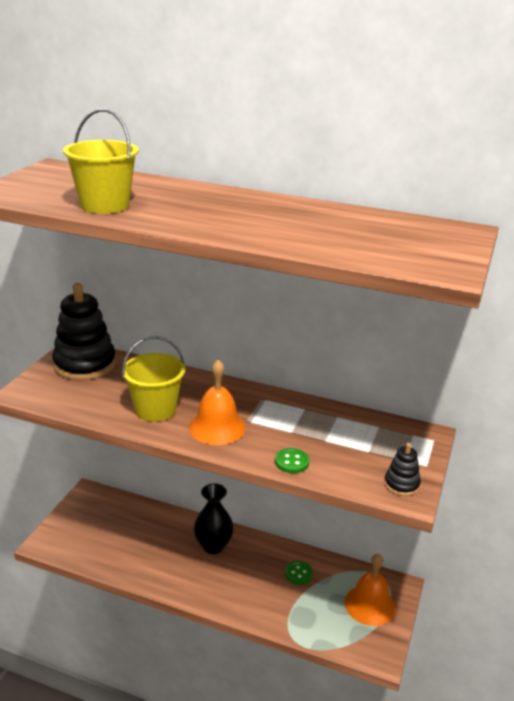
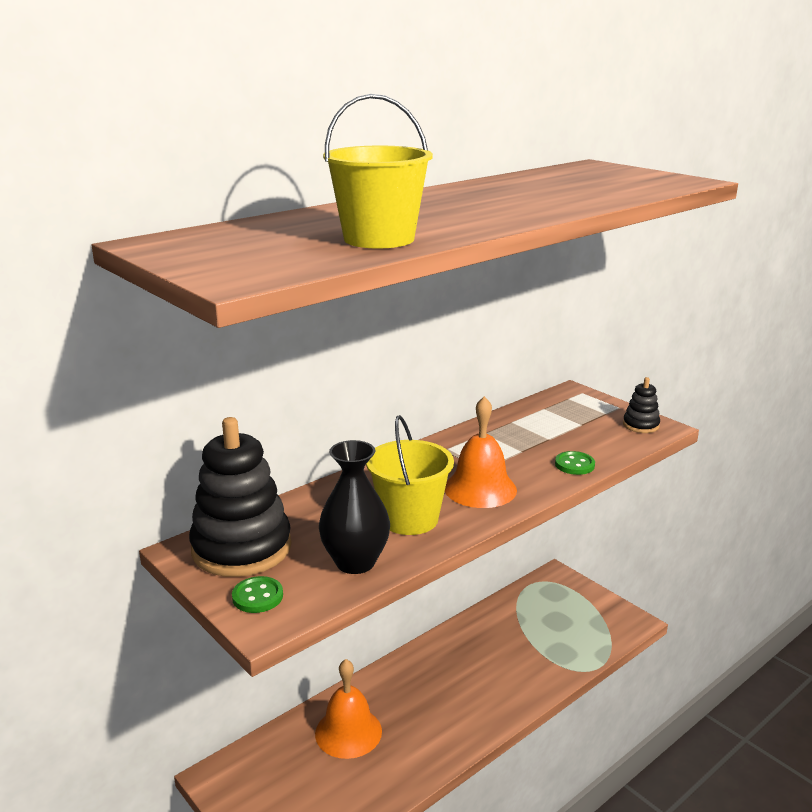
camera: 60 degrees left, 5 degrees down
(213, 546) = (415, 683): black vase -> black vase (355, 562)
(298, 573) = (500, 633): green button -> green button (257, 596)
(370, 605) = (569, 602): orange bell -> orange bell (348, 732)

